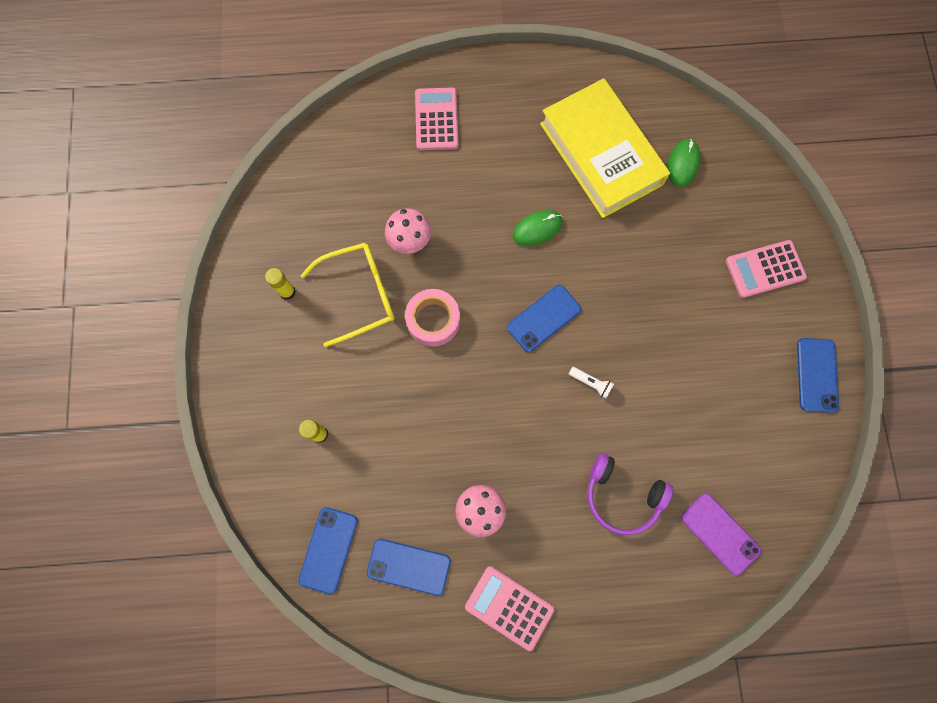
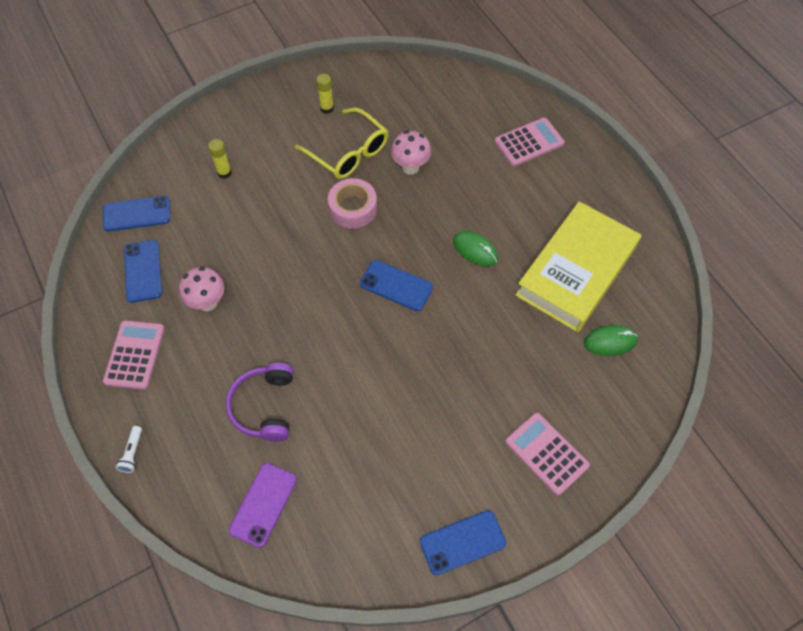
camera: 65 degrees right, 15 degrees down
(591, 383) = (356, 344): white flashlight -> white flashlight (132, 453)

